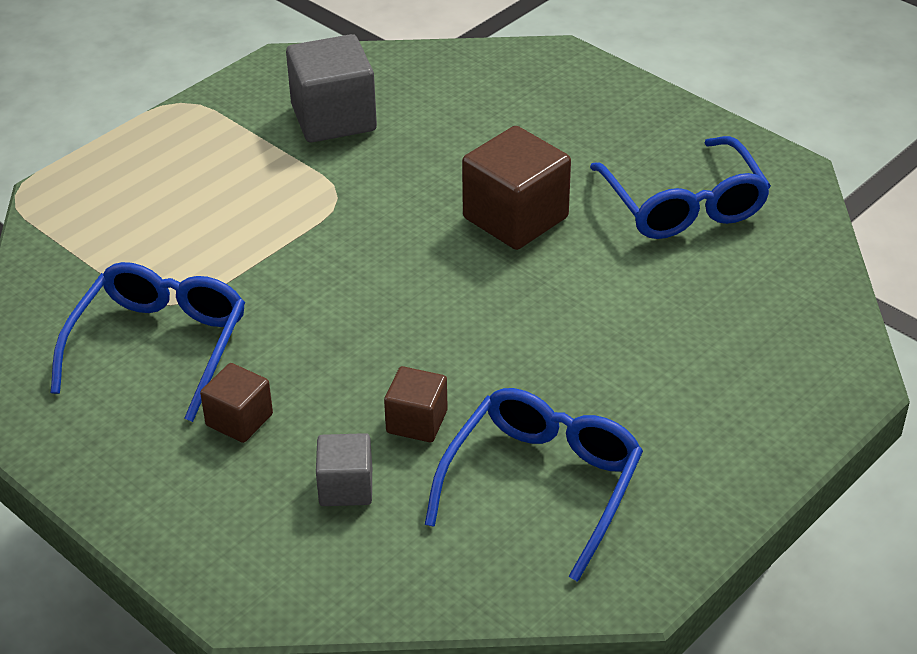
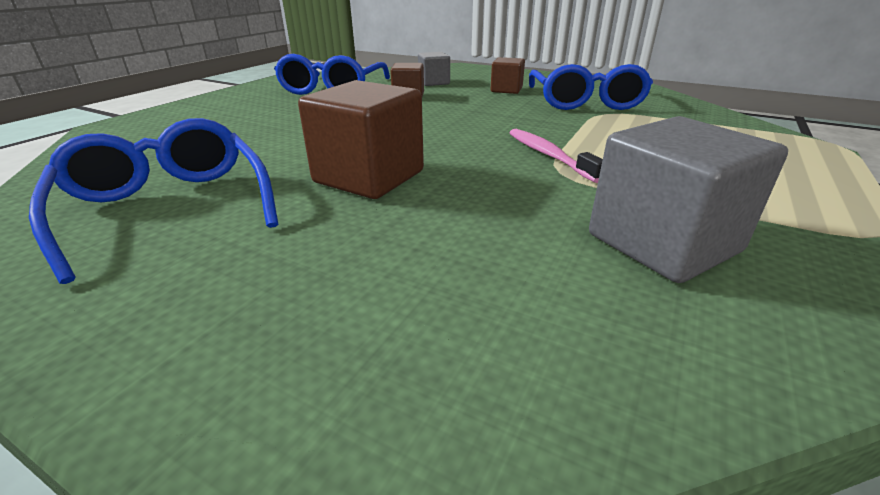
camera: 165 degrees right, 10 degrees down
(326, 223) = (548, 155): none -> pink toothbrush

